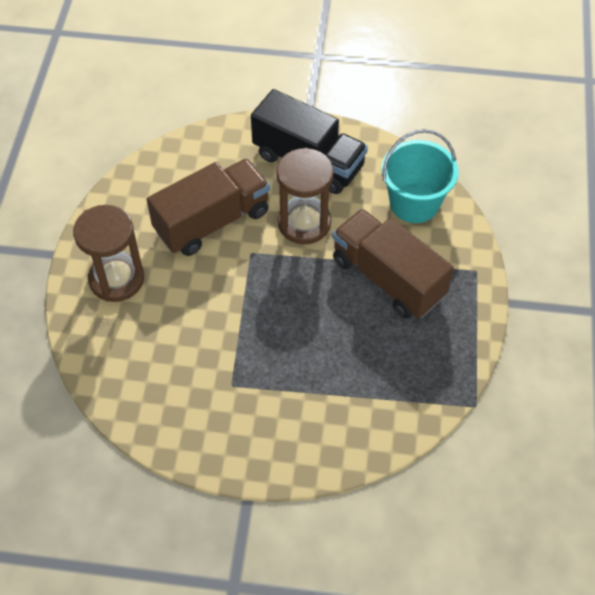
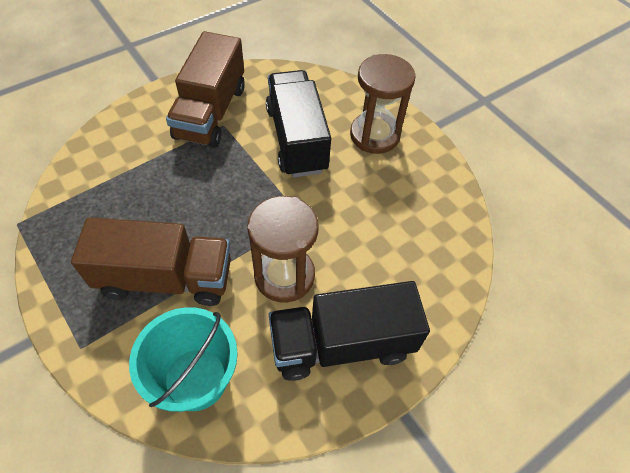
camera: 135 degrees right, 0 degrees up
(184, 322) = (297, 139): none -> black truck
(212, 221) = (359, 221): brown truck -> brown truck (211, 112)

